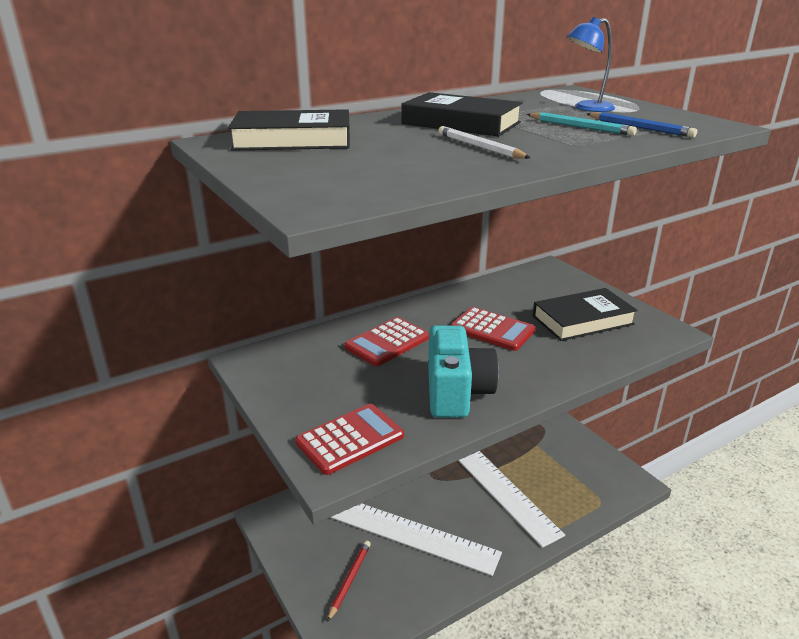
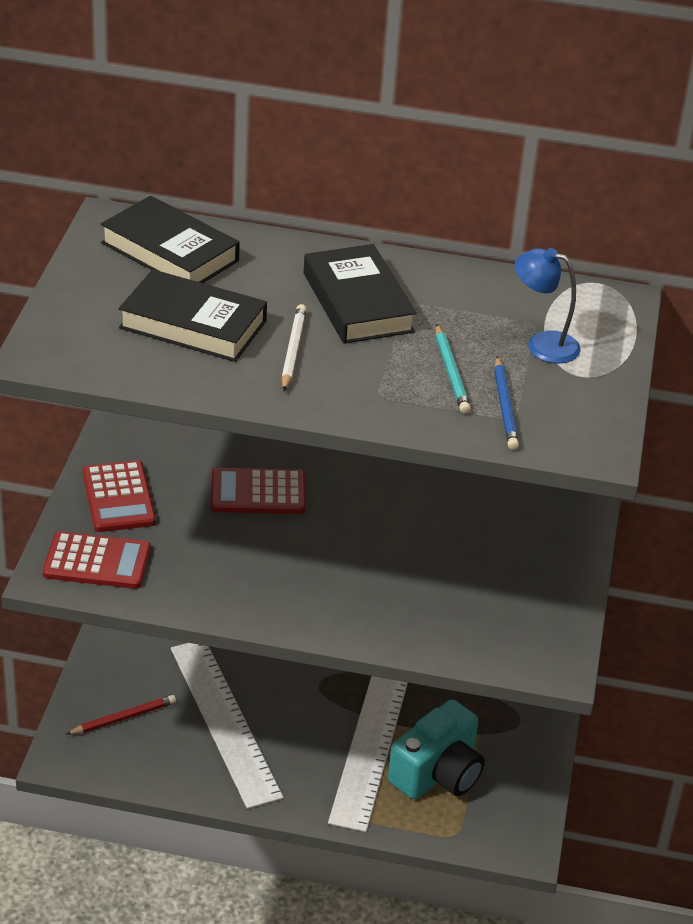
camera: 40 degrees right, 10 degrees up
(457, 392) = (239, 581): turquoise camera -> turquoise camera (438, 773)
(492, 330) = (377, 544): red calculator -> red calculator (118, 497)
(582, 320) = (488, 594): black book -> black book (193, 324)

